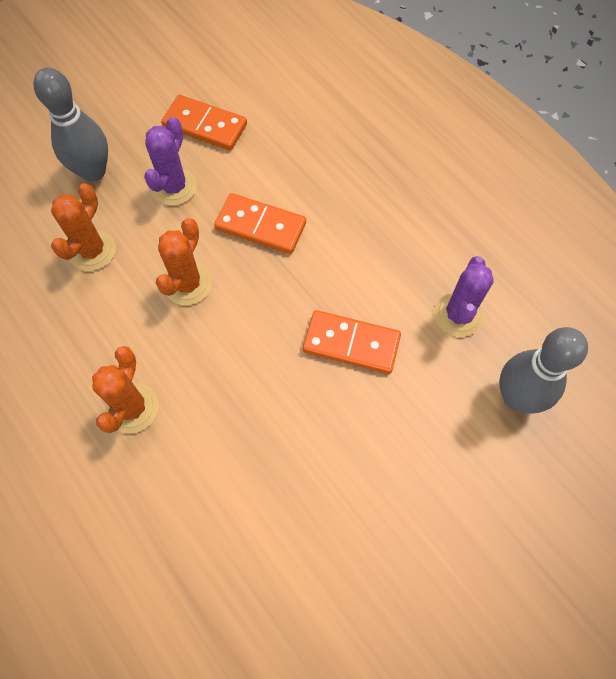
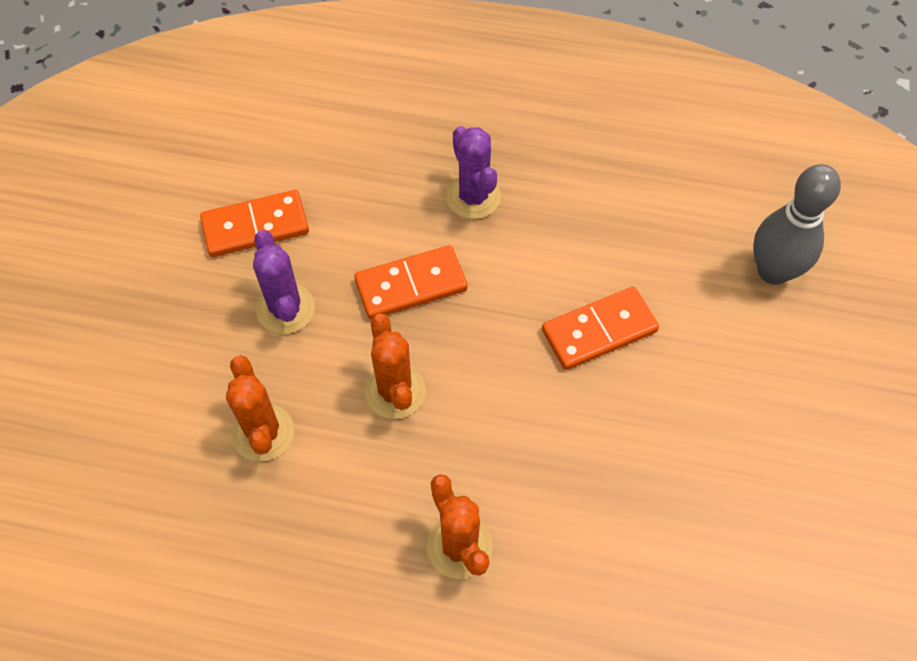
camera: 40 degrees left, 5 degrees down
(93, 171) = (180, 354): grey bowling pin -> none
(458, 315) = (663, 237): purple cactus -> purple cactus (473, 197)

